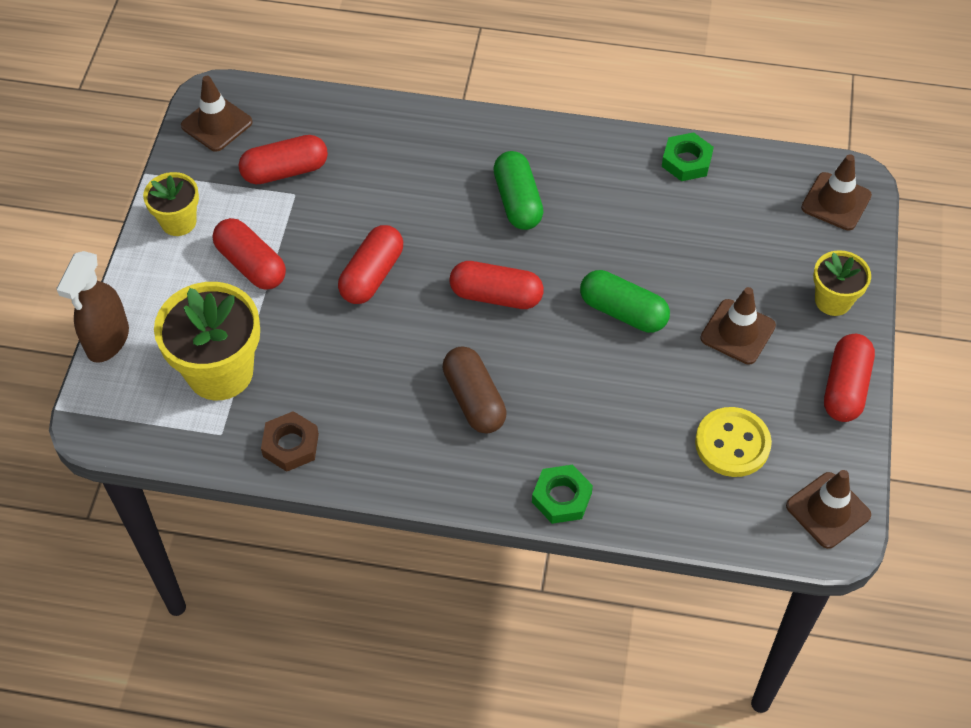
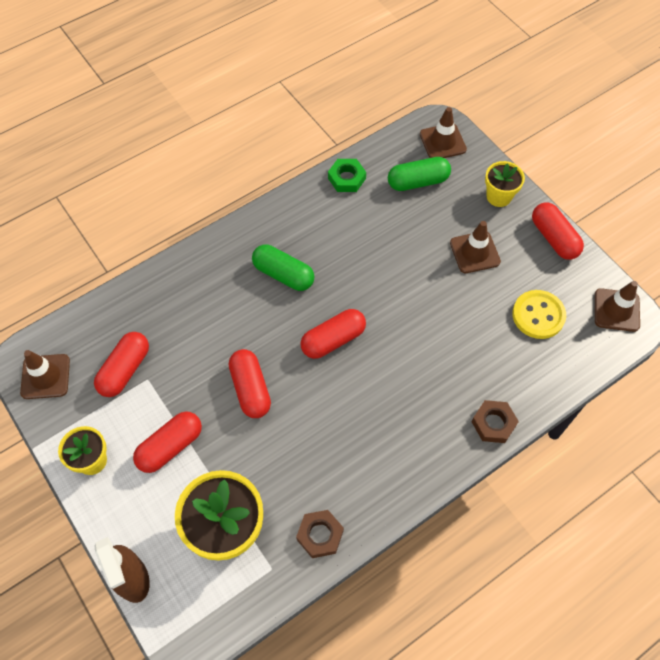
camera: 45 degrees left, 5 degrees up
(251, 264) = (170, 446): red capsule -> red capsule turned 45 degrees counterclockwise
(474, 399) = (389, 411): brown capsule -> none
(561, 497) = (493, 423): green nut -> brown nut
(623, 312) = (408, 290): green capsule -> green capsule (418, 182)

